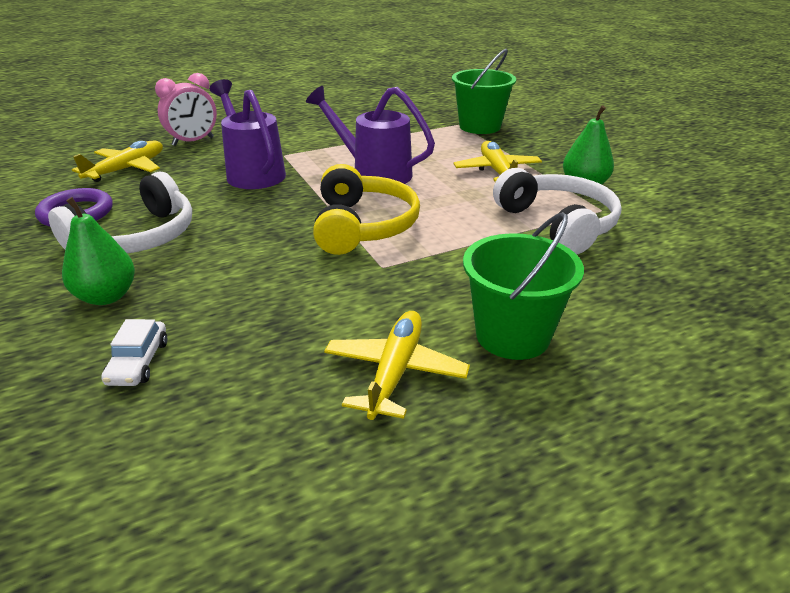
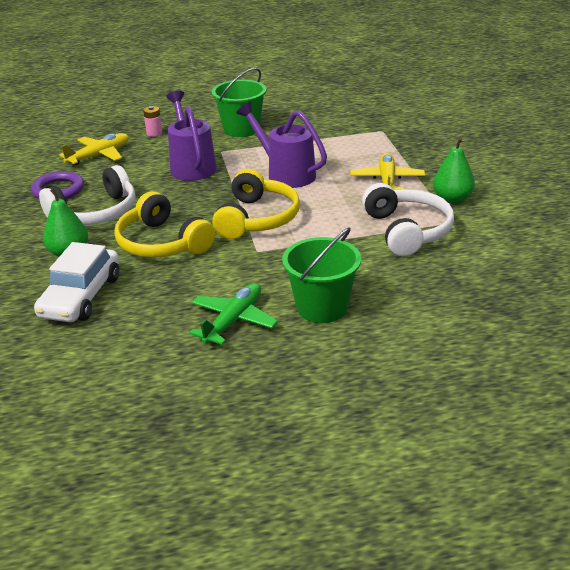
camera: 15 degrees right, 0 degrees up
(138, 362) = (81, 296): white car -> white car, size x1.97
(193, 141) = (154, 133): pink clock -> pink battery
(244, 269) = (162, 243): none -> yellow headphones
(395, 372) = (233, 321): yellow plane -> green plane
(480, 126) = (398, 134): green bucket -> green bucket (241, 129)

